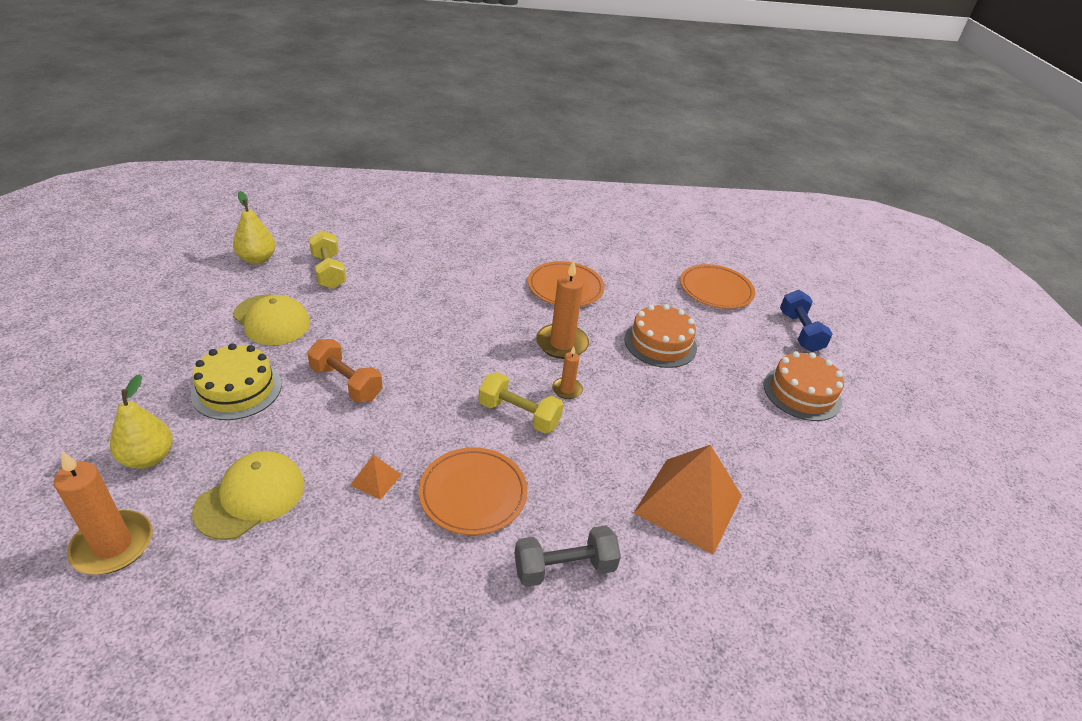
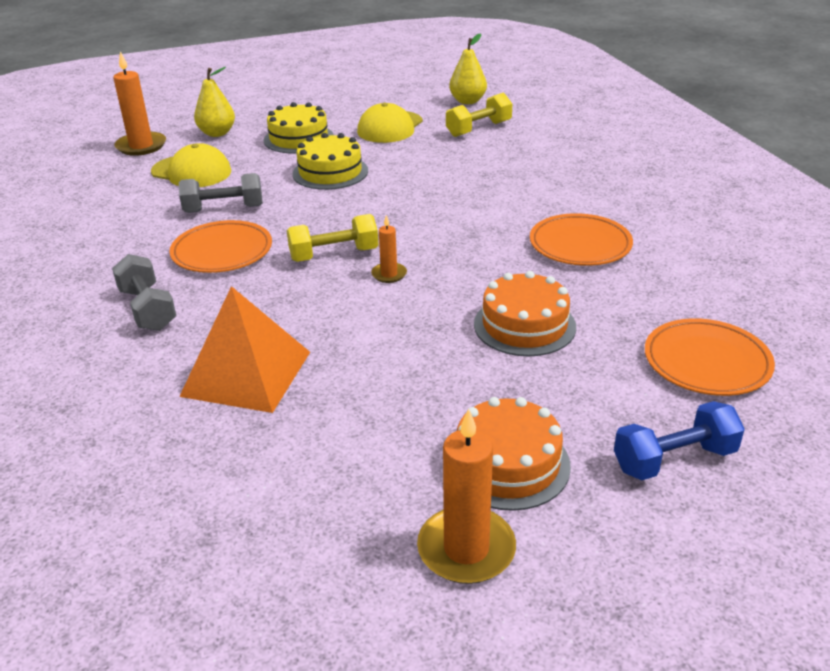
camera: 80 degrees right, 5 degrees down
(346, 383) = (330, 172): orange dumbbell -> yellow cake
(376, 479) = (224, 209): orange pyramid -> grey dumbbell
(519, 415) = (334, 255): yellow dumbbell -> yellow dumbbell turned 60 degrees clockwise
(562, 344) = (466, 259): orange candle -> orange candle (466, 549)

